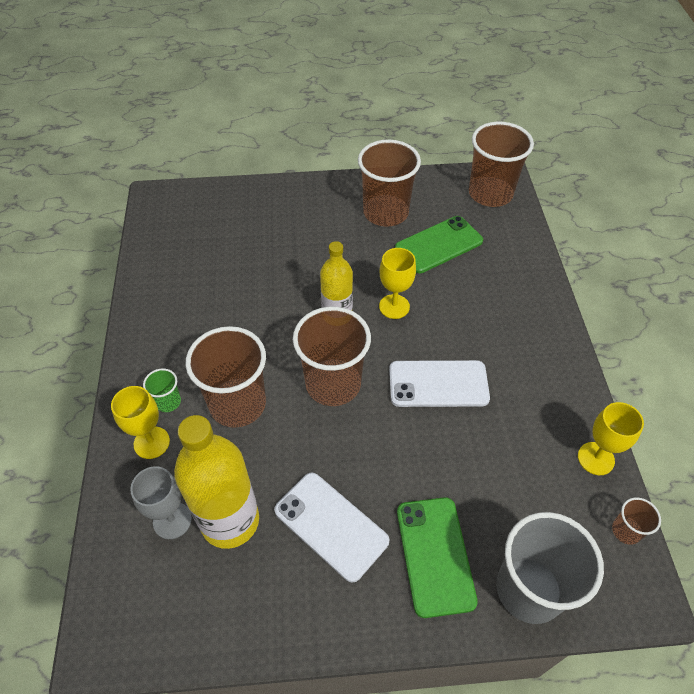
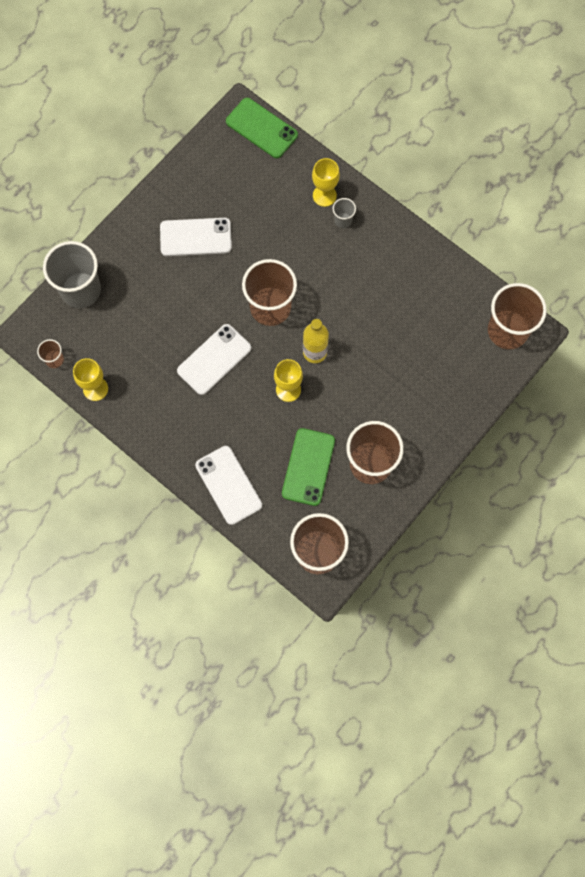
camera: 135 degrees right, 20 degrees up
(168, 402) = (343, 220): green cup -> grey cup
(172, 520) = (270, 175): grey goblet -> none
(230, 521) = (244, 198): yellow bottle -> none
(238, 404) = (307, 251): brown cup -> brown cup (507, 330)
(435, 555) = (135, 267): green phone -> green phone (261, 128)
(523, 281) = (228, 485): none -> white phone

